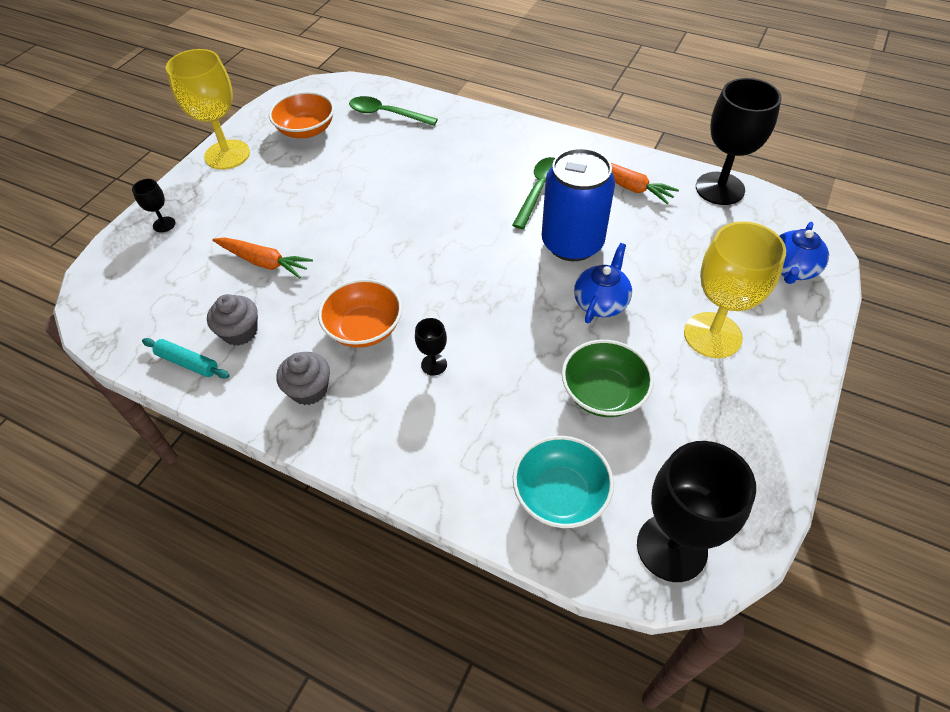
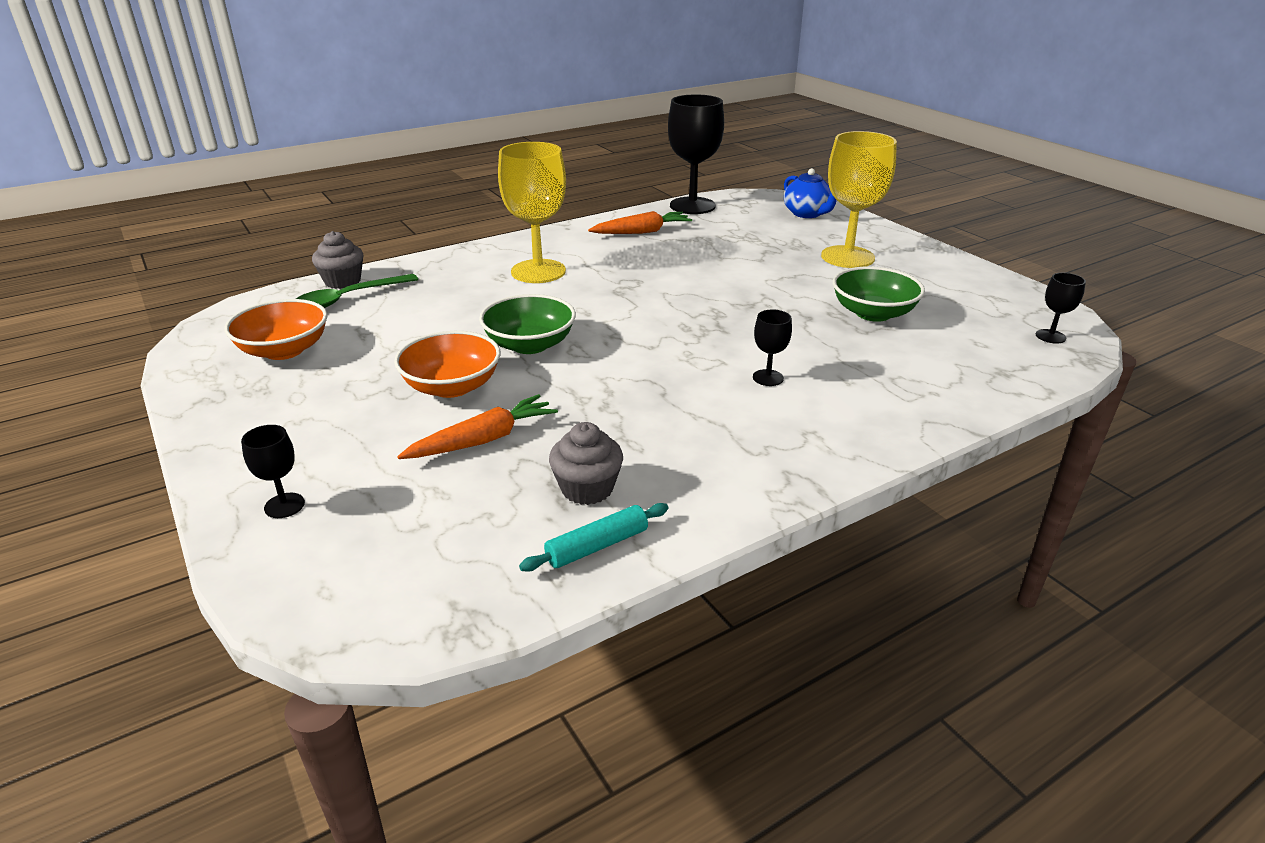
camera: 60 degrees left, 20 degrees down
(227, 155) = (225, 417): yellow goblet -> yellow goblet (538, 271)
(309, 390) = (734, 461): grey cupcake -> grey cupcake (342, 281)
(364, 328) = (675, 402): orange bowl -> orange bowl (452, 386)
(389, 222) = (530, 345): none -> green bowl
(539, 190) = (594, 265): green spoon -> none
(560, 494) = (972, 364): turquoise bowl -> none
(572, 243) = (682, 272): blue can -> none
(601, 302) = (768, 283): blue teapot -> none
(671, 547) = (1050, 336): black goblet -> black goblet, size x0.45

